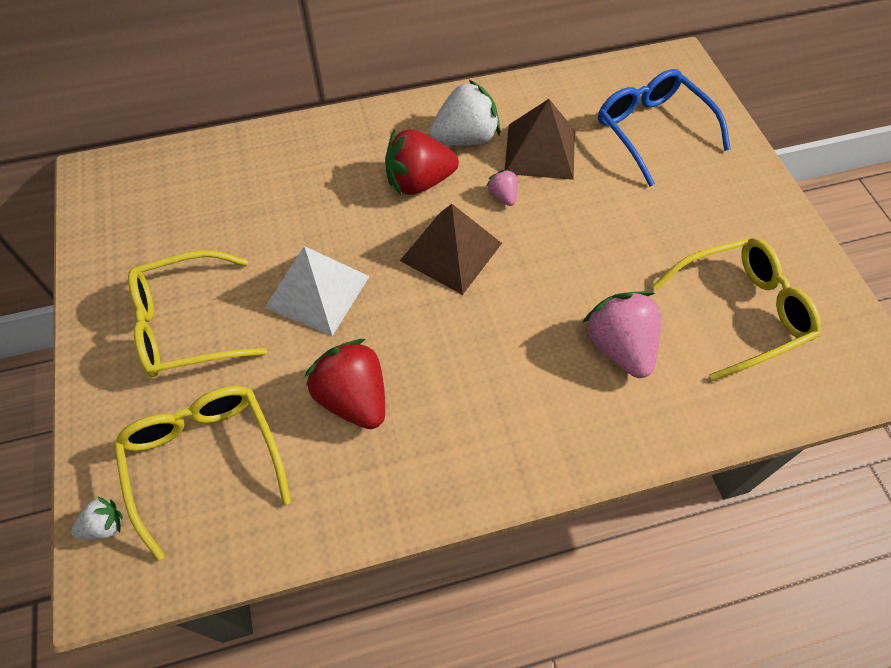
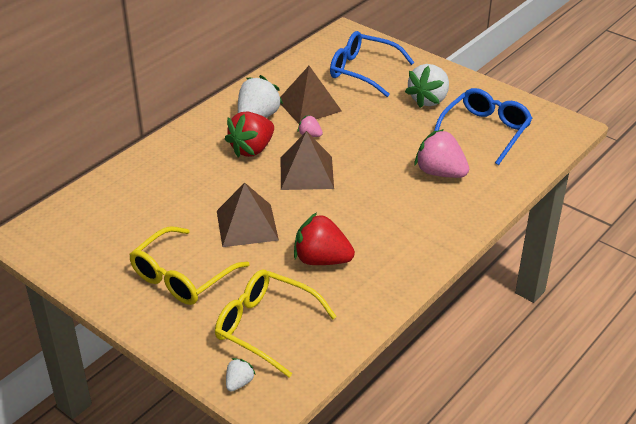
camera: 35 degrees left, 20 degrees down
(317, 291) = (247, 225): white pyramid -> brown pyramid
(703, 218) = (429, 100): none -> white strawberry
(741, 311) = (485, 131): yellow glasses -> blue glasses

